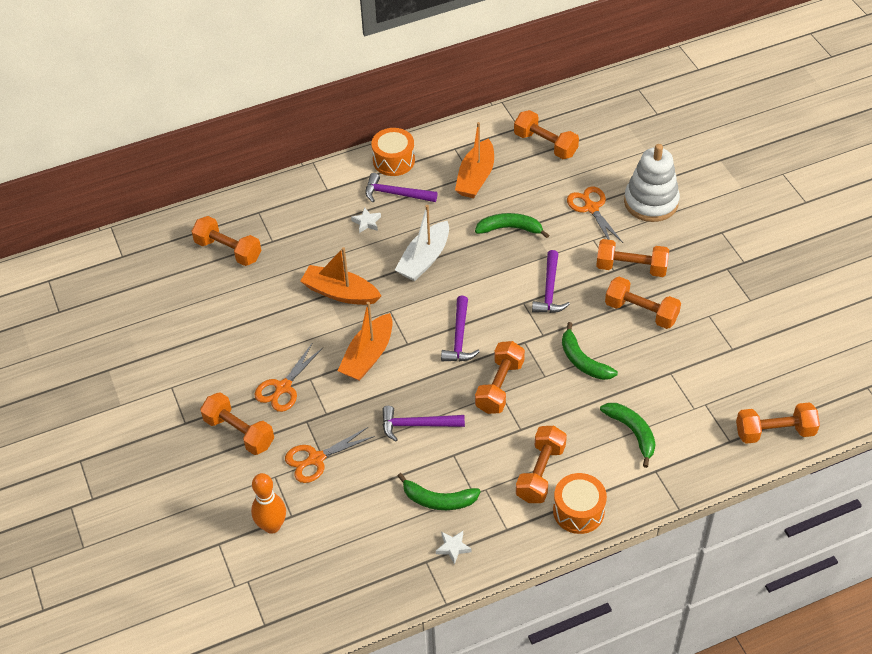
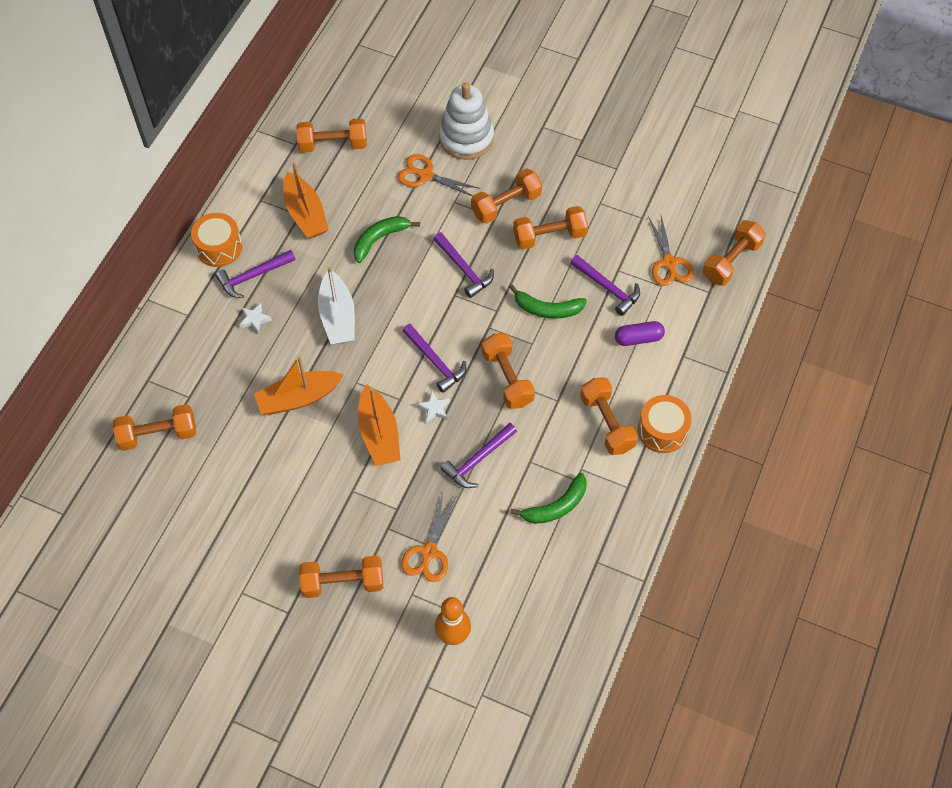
camera: 45 degrees left, 10 degrees up
(283, 387) = (338, 516): orange scissors -> orange scissors (669, 263)
(453, 548) = (605, 534): white star -> white star (434, 409)
(632, 432) = (638, 338): green banana -> purple capsule
(647, 379) = (607, 288): none -> purple hammer

